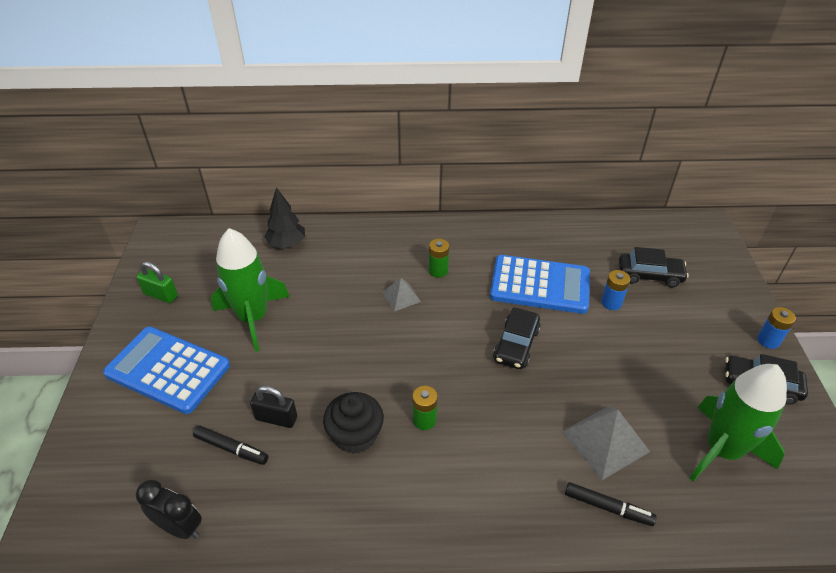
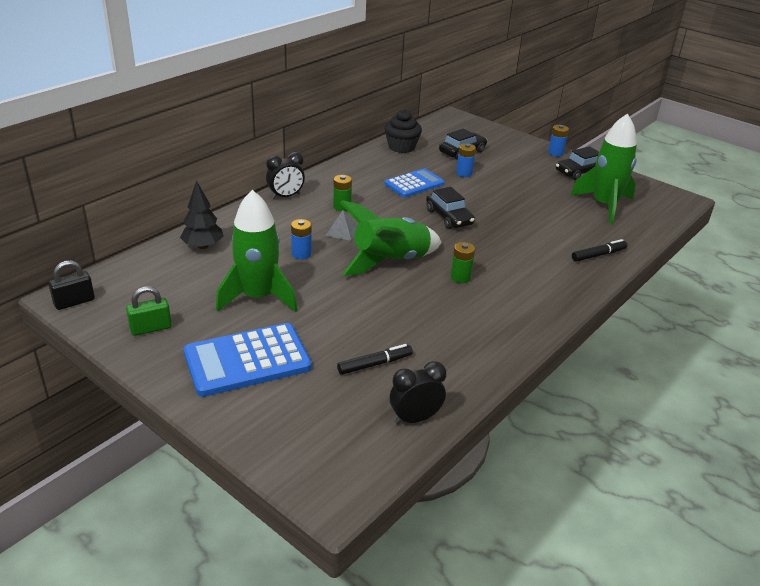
camera: 50 degrees left, 10 degrees down
(276, 418) = (375, 332): black padlock -> black padlock (74, 302)
(338, 298) = (301, 254): none -> blue battery
(355, 435) = (436, 308): black cupcake -> black cupcake (401, 147)
(392, 356) = (390, 261): none -> green rocket
(410, 231) = (286, 196): none -> black clock
(540, 285) = (414, 184): blue calculator -> blue calculator, size x0.66
(605, 441) = (556, 231): grey pyramid -> none

